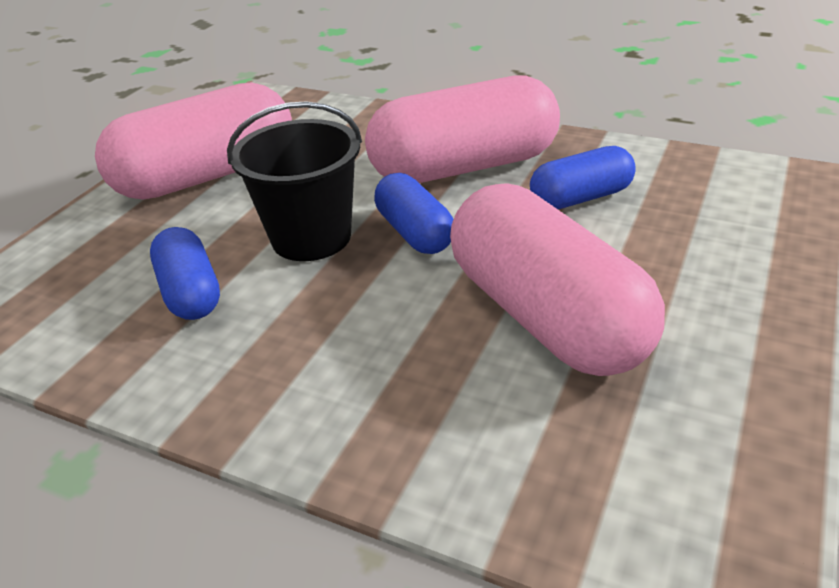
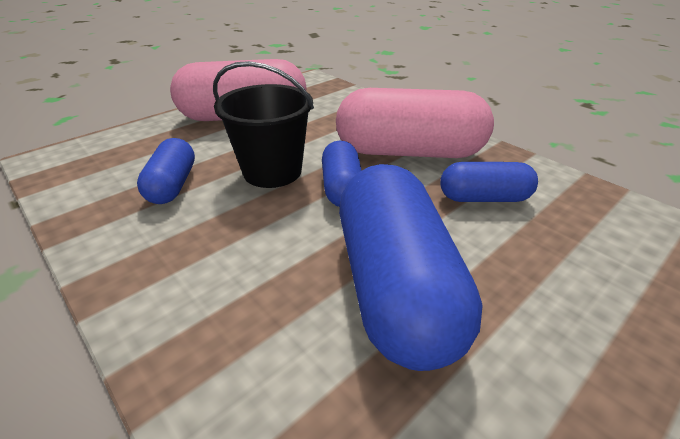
camera: 20 degrees right, 0 degrees up
(546, 316) = (395, 286): pink capsule -> blue capsule

